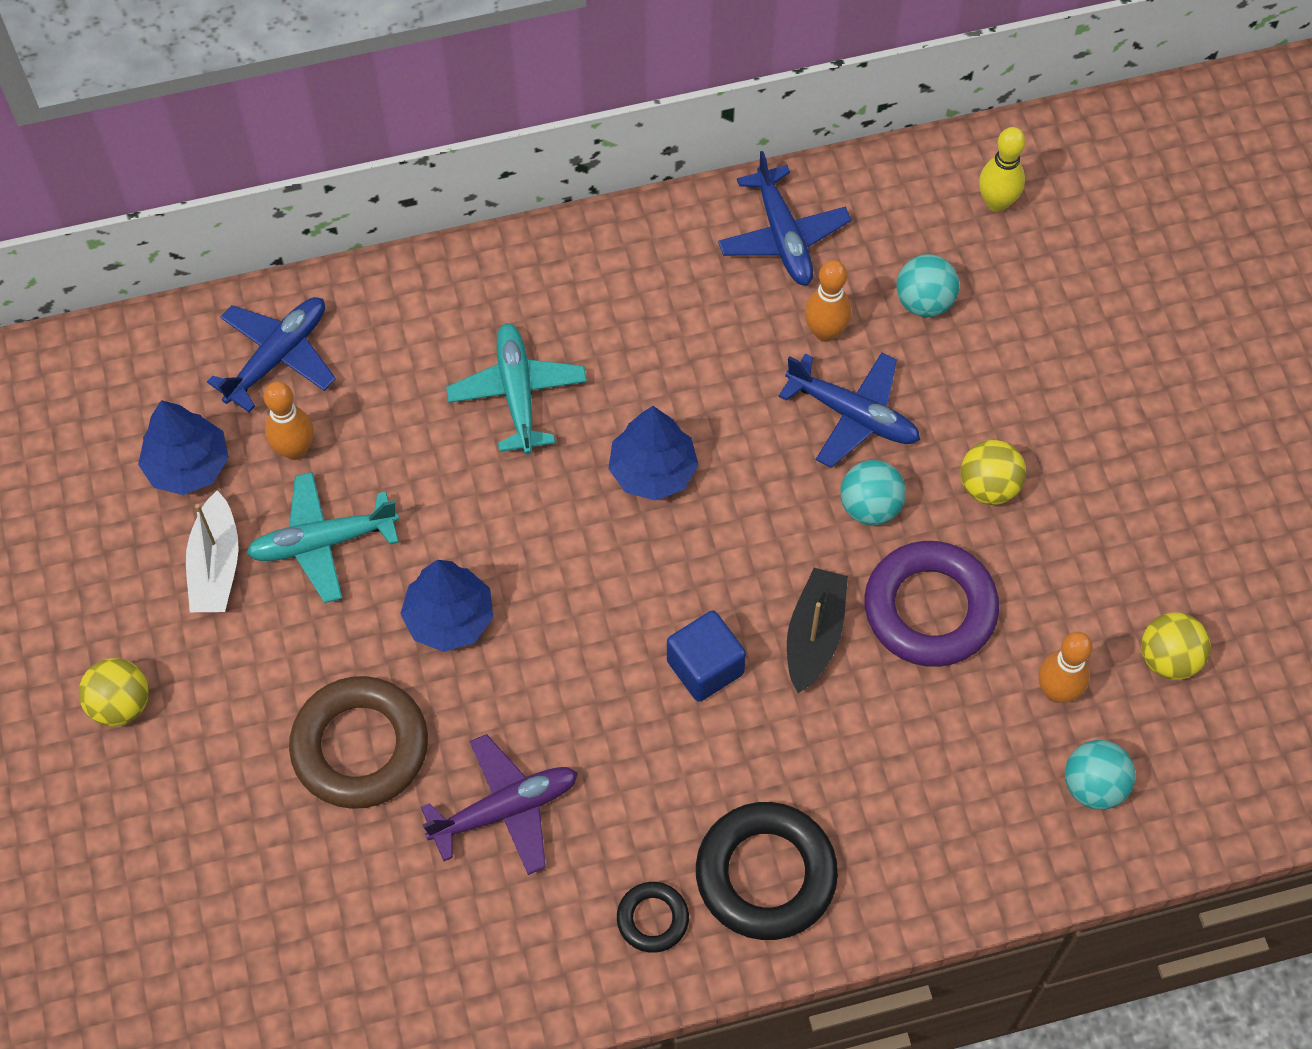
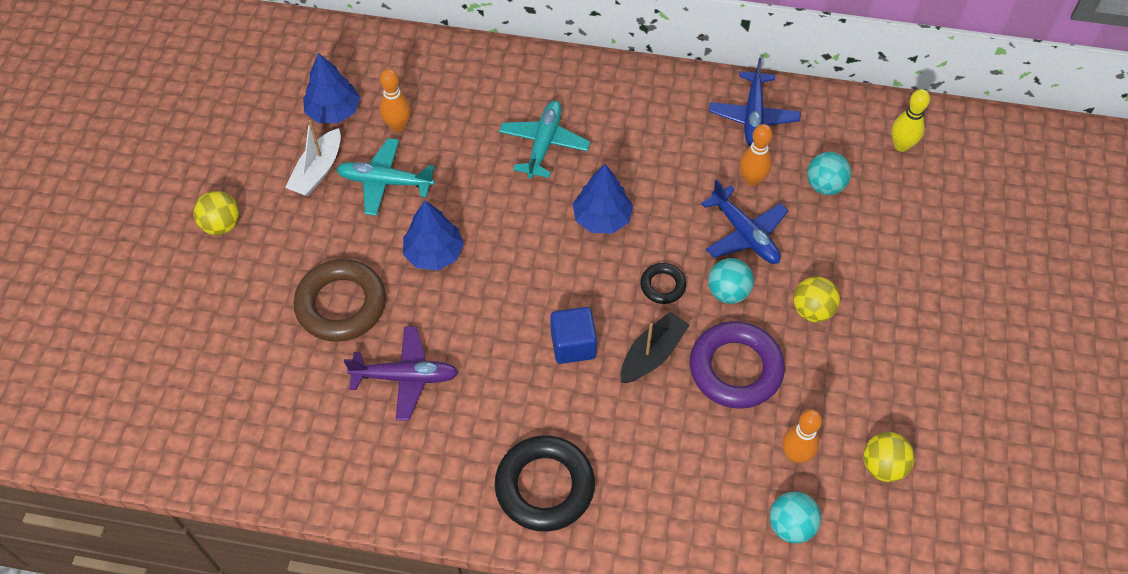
camera: 25 degrees right, 5 degrees down
(278, 356) = (417, 73): blue plane -> none
(652, 919) = (459, 482): black ring -> black ring (662, 285)

